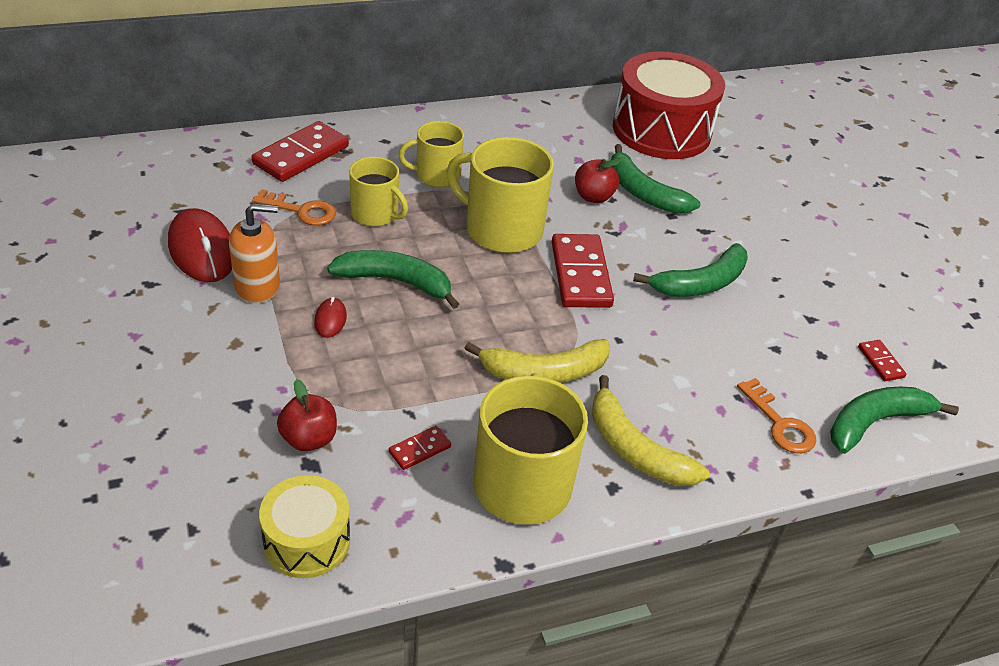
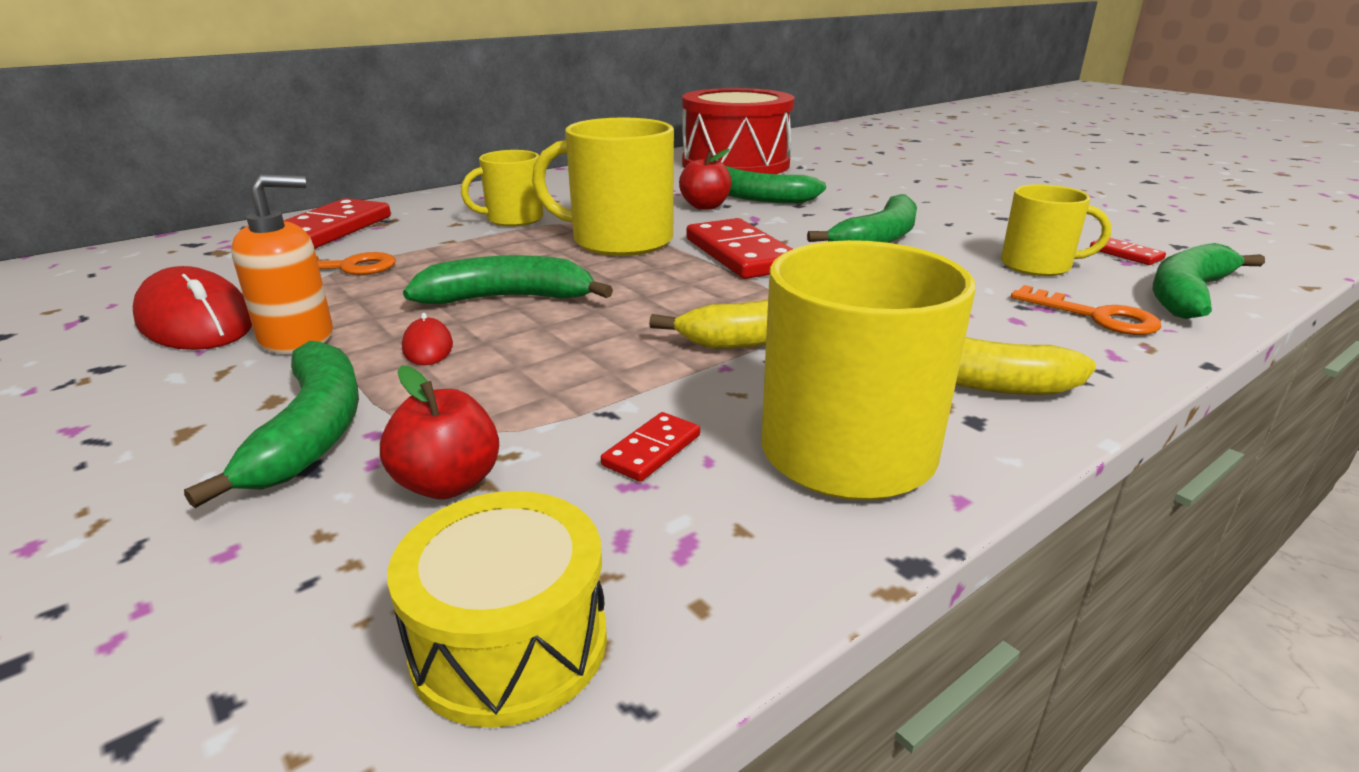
camera: 15 degrees left, 15 degrees down
(252, 376) = (313, 431): none -> green banana
(375, 214) = (451, 254): yellow mug -> yellow mug (1037, 265)

